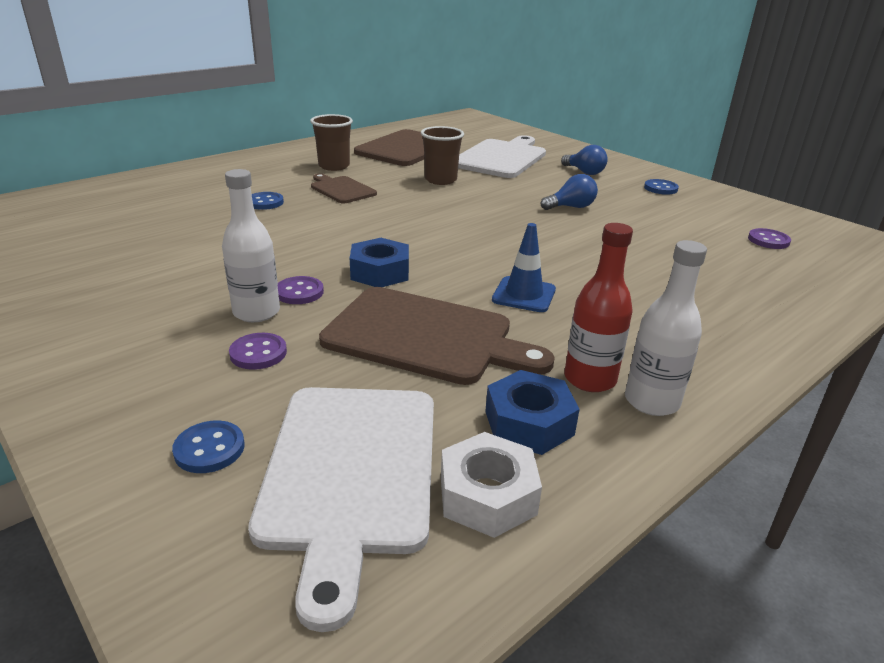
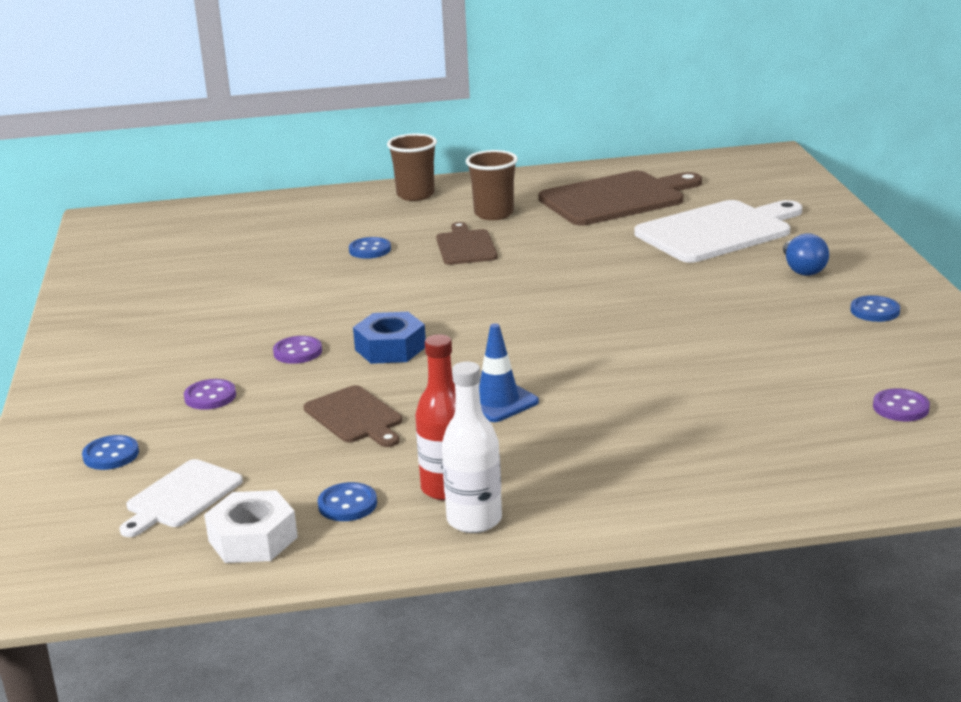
camera: 35 degrees right, 5 degrees down
(256, 312) = (244, 362): white bottle -> none
(350, 473) = (181, 497): white cutting board -> white cutting board, size x0.55
(425, 337) = (355, 417): brown cutting board -> brown cutting board, size x0.55
(440, 180) = (594, 252): brown cup -> brown cup (415, 195)
(529, 423) = (347, 504): blue nut -> blue button
(571, 207) = (704, 315): blue light bulb -> none

